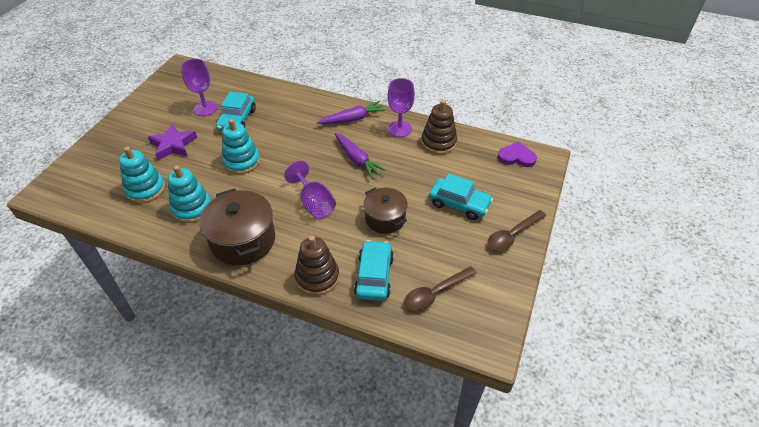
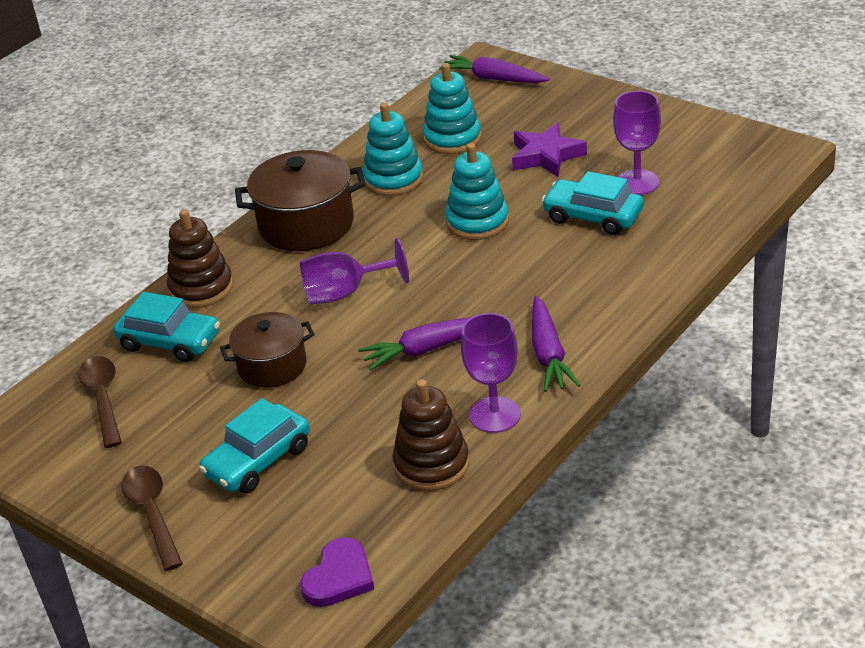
camera: 110 degrees right, 10 degrees down
(70, 183) = (493, 79): none -> purple carrot

